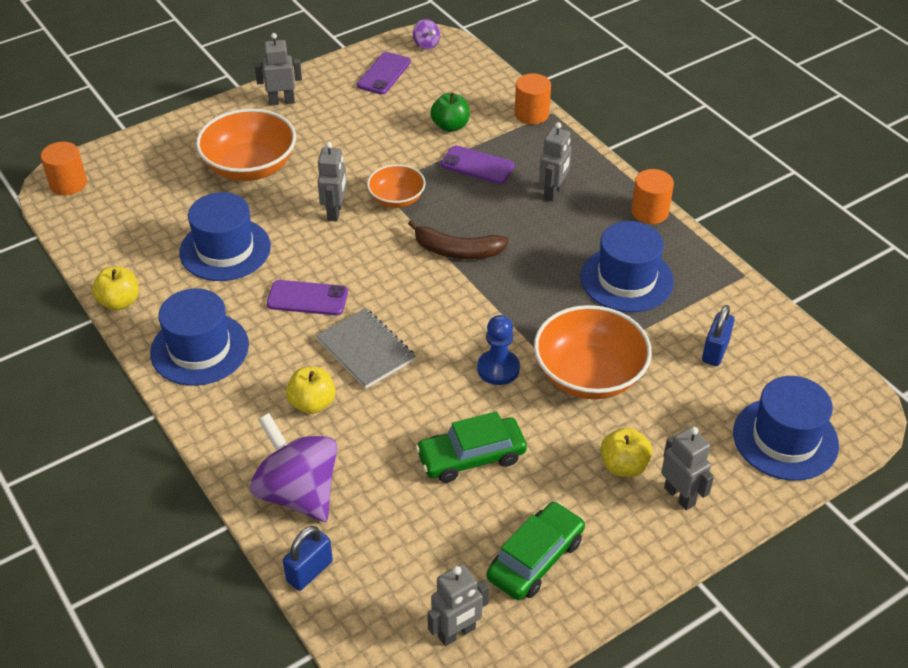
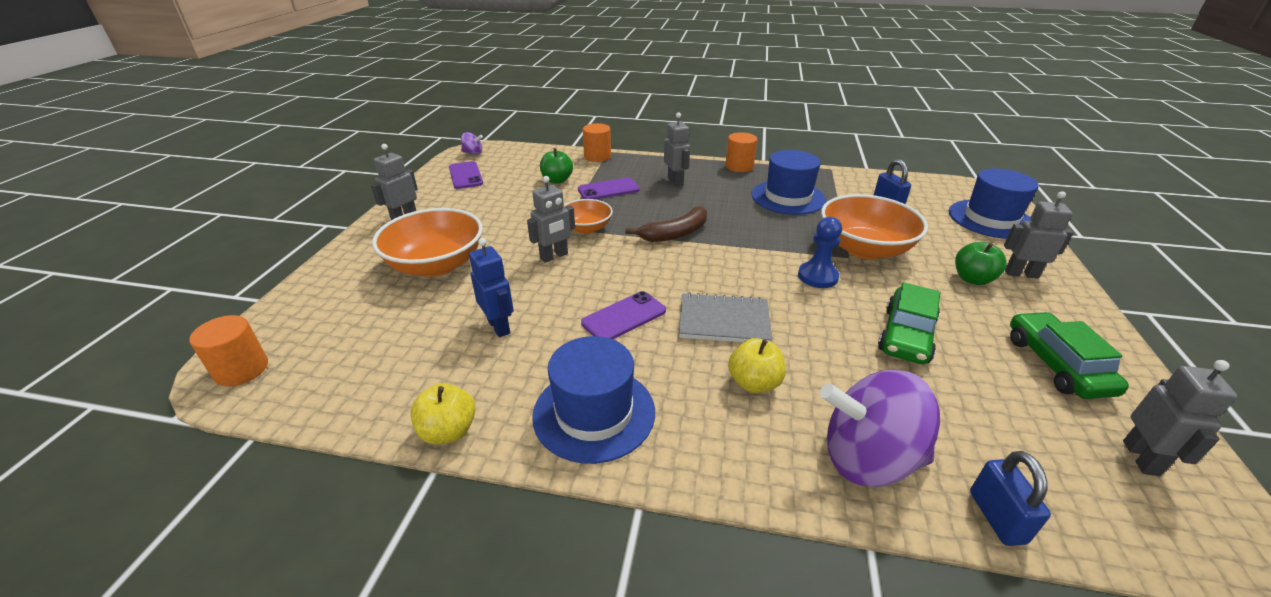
camera: 45 degrees left, 10 degrees down
(225, 249) = (499, 326): blue hat -> blue robot
(335, 212) = (554, 256): grey robot -> grey robot turned 90 degrees clockwise
(623, 466) = (972, 279): yellow apple -> green apple

